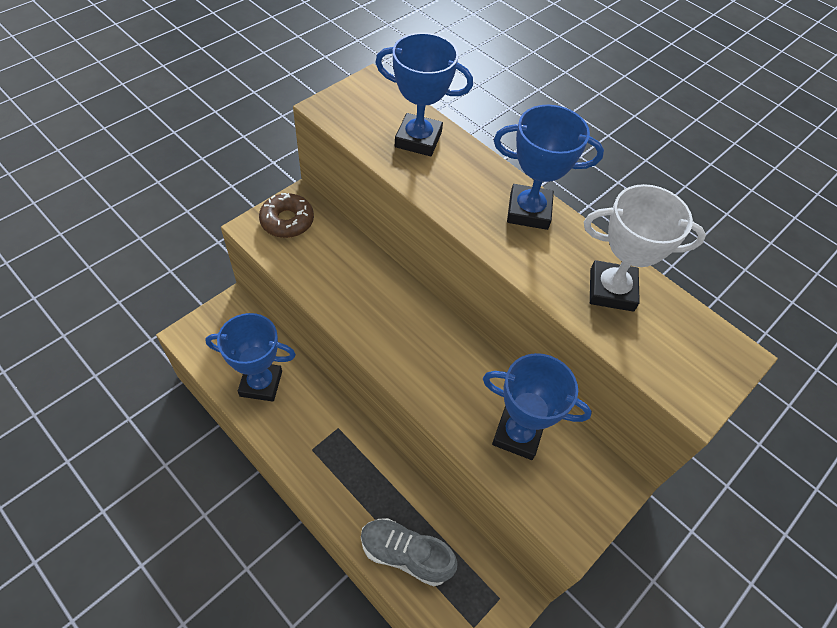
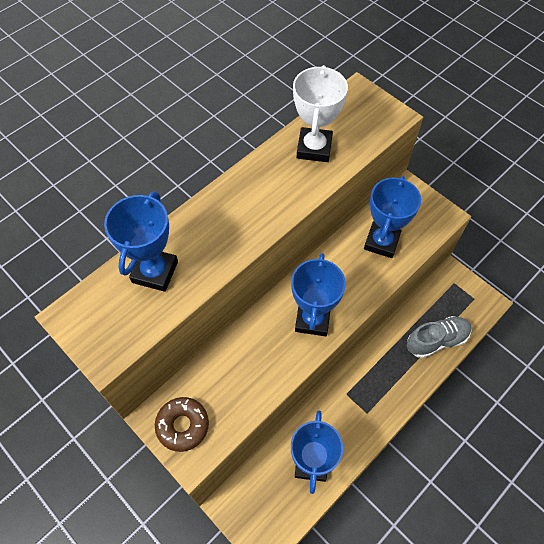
camera: 85 degrees left, 5 degrees up
(405, 554) = (436, 340): grey shoe -> grey shoe turned 135 degrees counterclockwise
(528, 211) = (241, 192): blue trophy -> blue trophy (312, 319)

